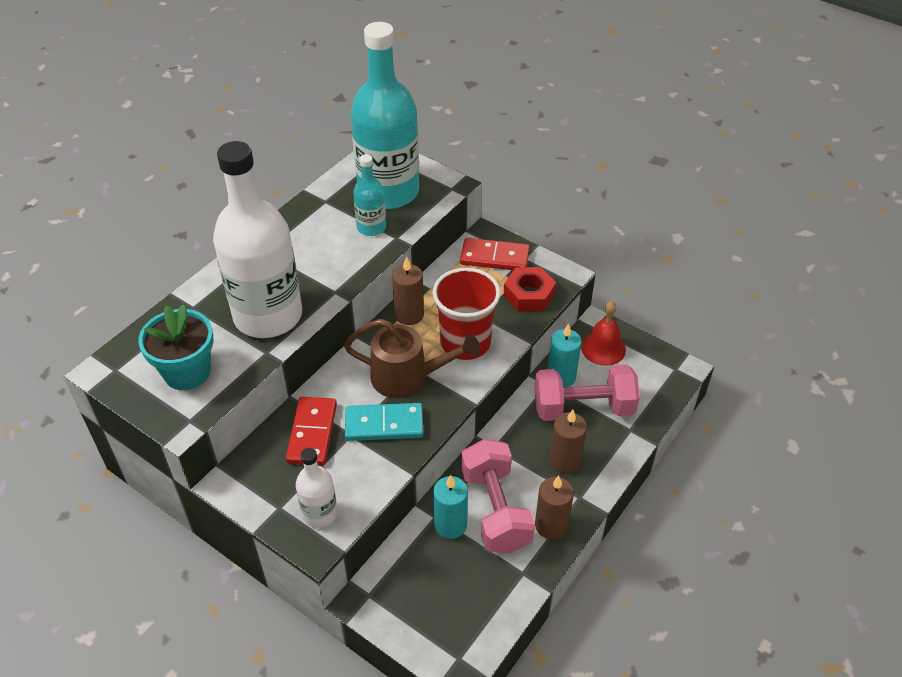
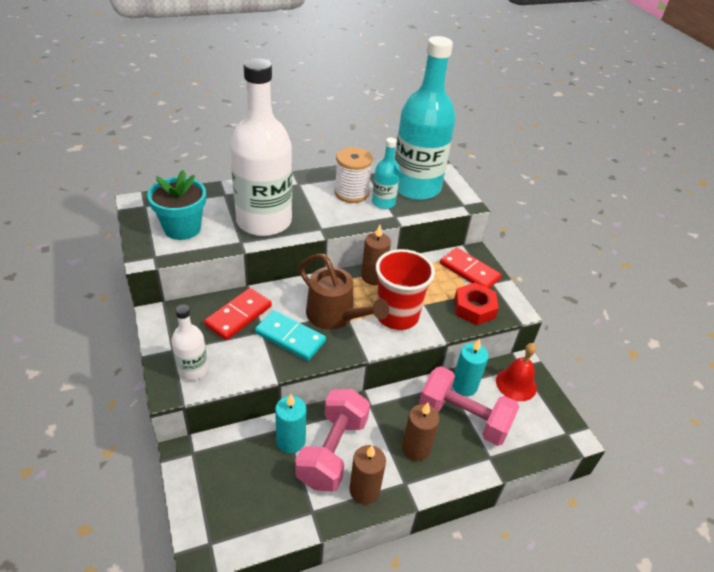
camera: 30 degrees right, 5 degrees down
(329, 233) = (351, 193): none -> white spool

